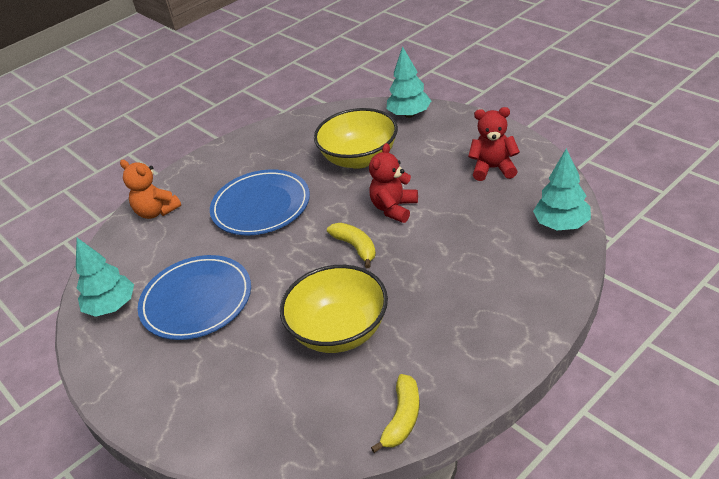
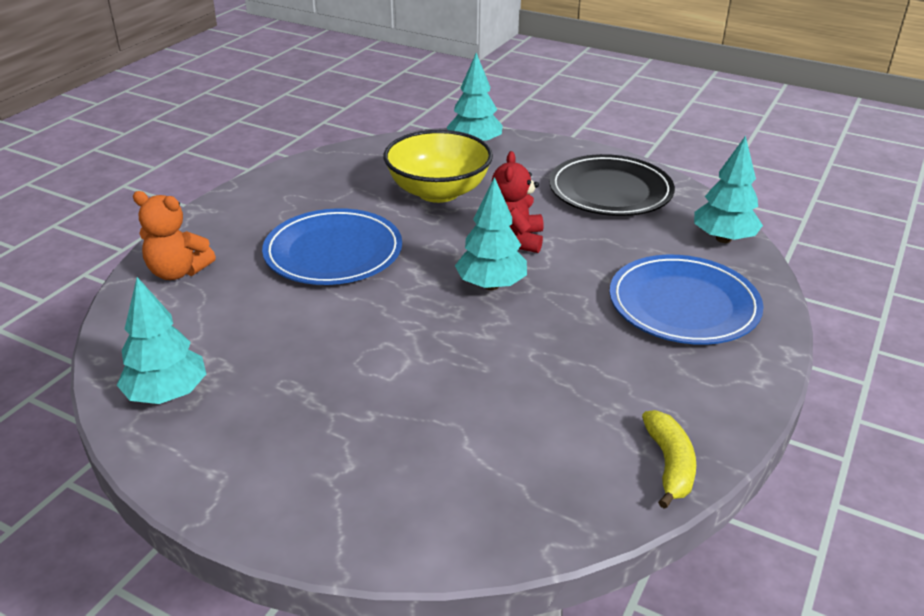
camera: 25 degrees left, 5 degrees down
(196, 300) = (300, 370): blue plate -> blue plate (683, 305)
(339, 331) = (526, 379): yellow bowl -> none
(356, 247) = (491, 285): yellow banana -> turquoise tree
(493, 168) = (610, 191): red teddy bear -> black plate

